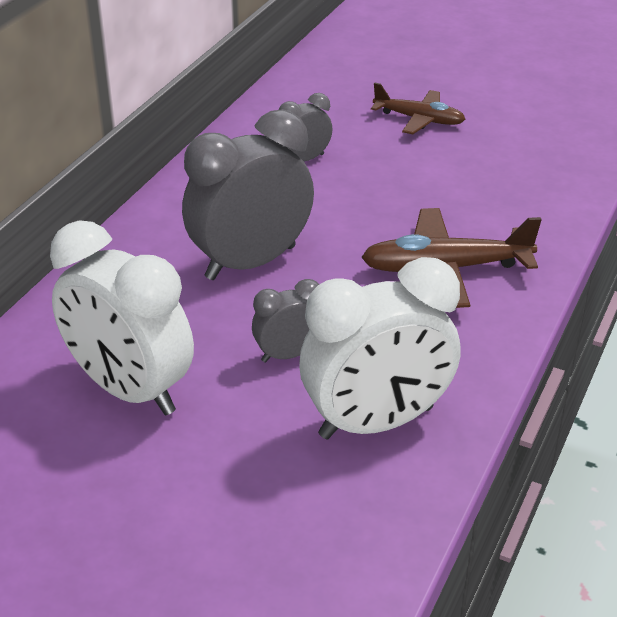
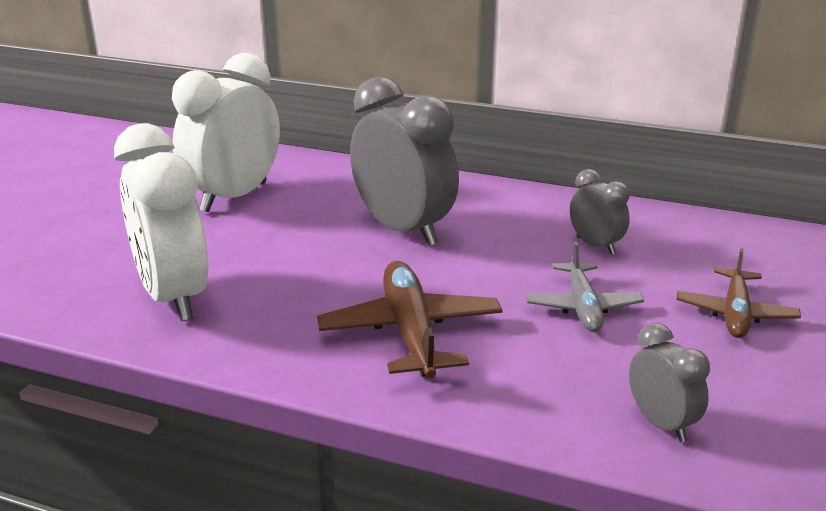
camera: 85 degrees right, 10 degrees down
(288, 354) = (270, 254): grey clock -> grey clock (661, 424)
(407, 181) = (582, 307): none -> grey plane

